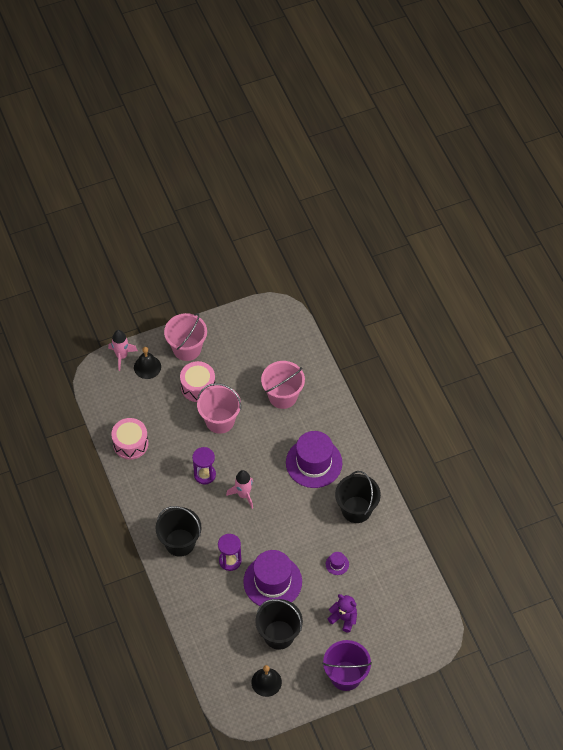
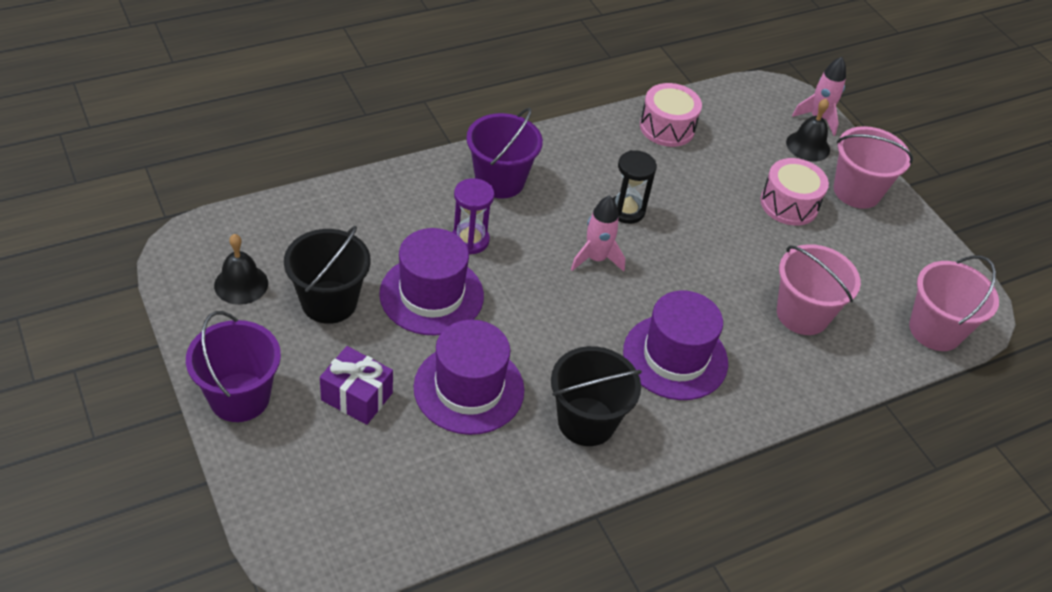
camera: 80 degrees right, 10 degrees down
(180, 542) = (499, 181): black bucket -> purple bucket
(204, 475) = (626, 211): purple hourglass -> black hourglass
(220, 420) = (732, 230): pink bucket -> pink bucket (935, 330)
(337, 564) = (469, 388): purple hat -> purple hat, size x2.48
(344, 618) = (357, 396): purple teddy bear -> purple gift

